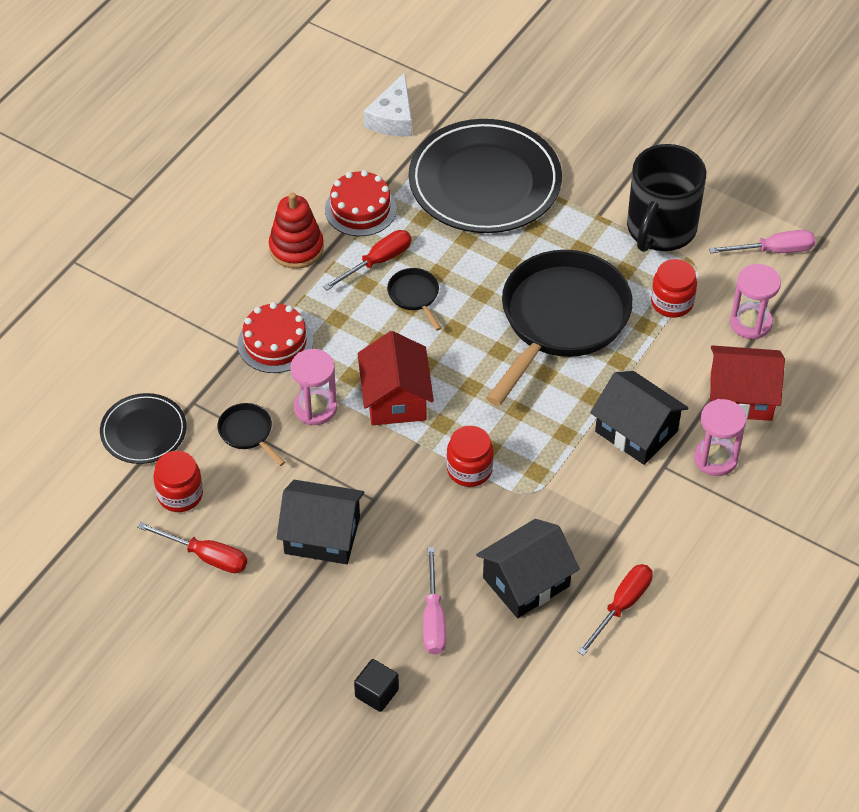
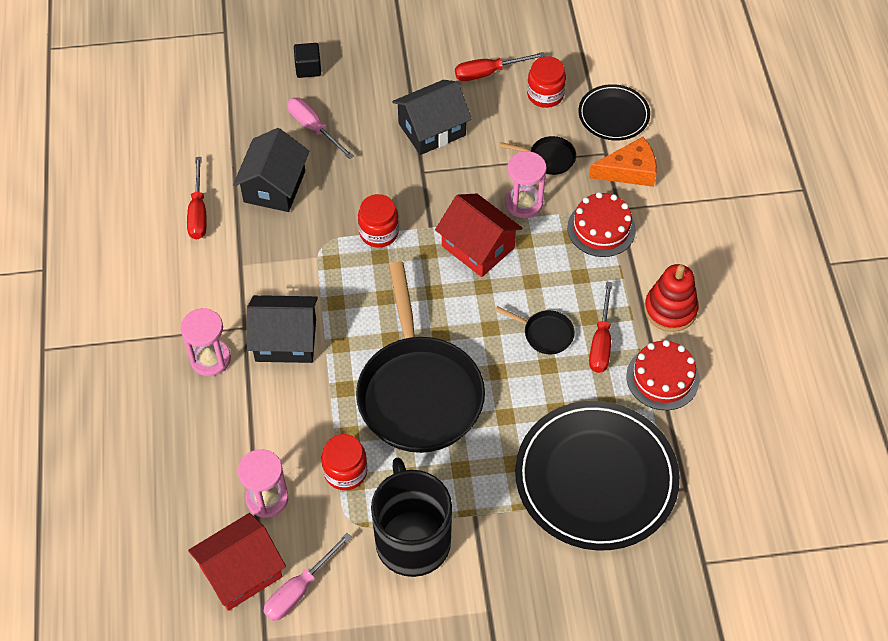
camera: 140 degrees right, 5 degrees up
(193, 373) = (629, 171): none -> orange cheese
(393, 118) = (733, 486): white cheese -> none
(741, 396) = (227, 424): red house -> red house (241, 572)

